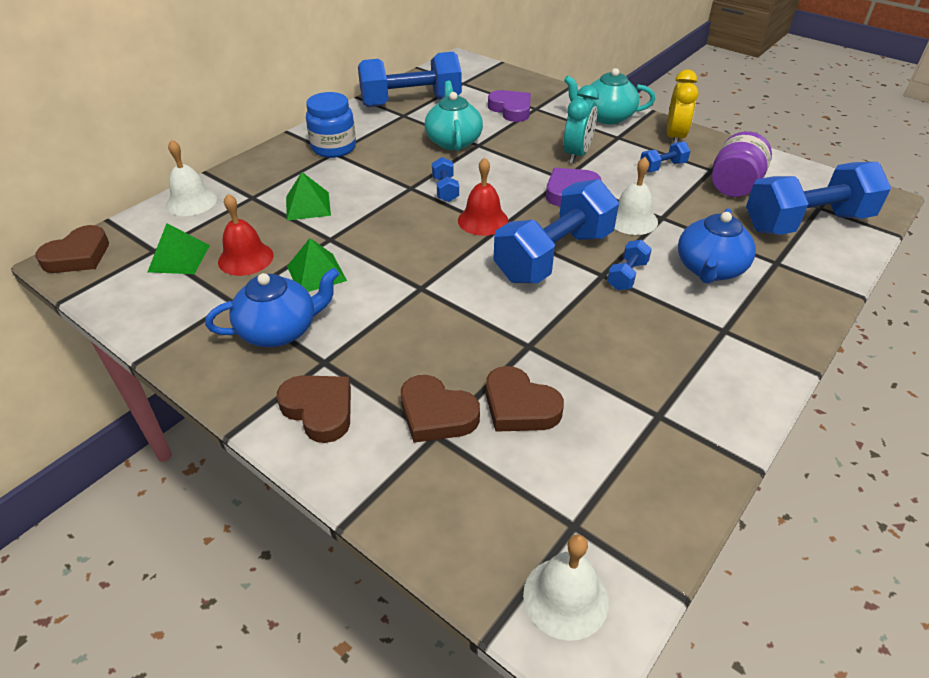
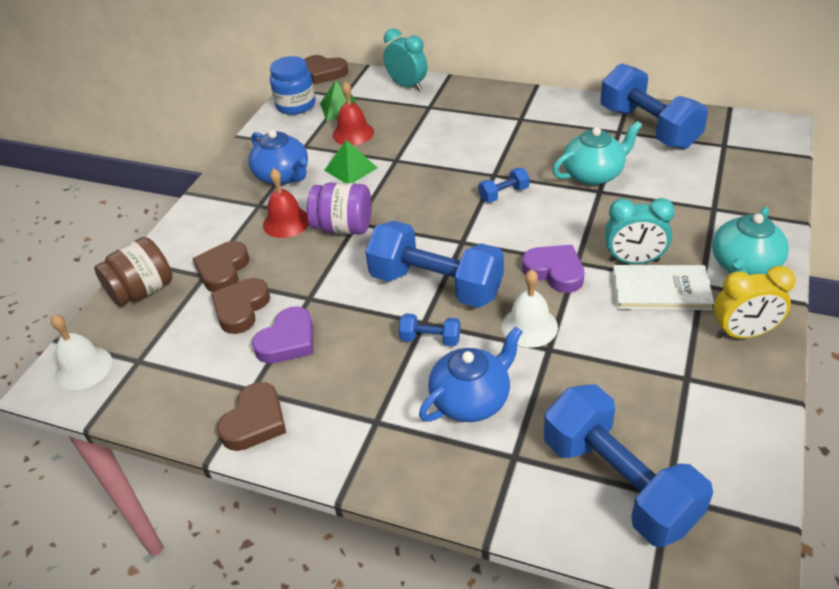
camera: 75 degrees right, 0 degrees up
(191, 202) = (407, 85): white bell -> turquoise clock
(308, 206) = (433, 135): green pyramid -> none
(319, 410) = (214, 219): brown heart -> brown heart (255, 421)
(334, 148) = (528, 116): blue jar -> blue jar (296, 105)
(430, 509) = (142, 291): none -> brown jar
(483, 220) = (468, 229): red bell -> red bell (286, 222)
(511, 109) = (694, 192): purple heart -> purple heart (288, 341)
(606, 117) = (744, 266): turquoise teapot -> turquoise teapot turned 135 degrees counterclockwise
(616, 153) = (660, 290): none -> white book
(662, 167) = (659, 333): blue dumbbell -> none
(709, 269) = (471, 399): blue teapot -> blue teapot turned 135 degrees clockwise
(734, 186) = (660, 403): purple jar -> purple jar (343, 227)

